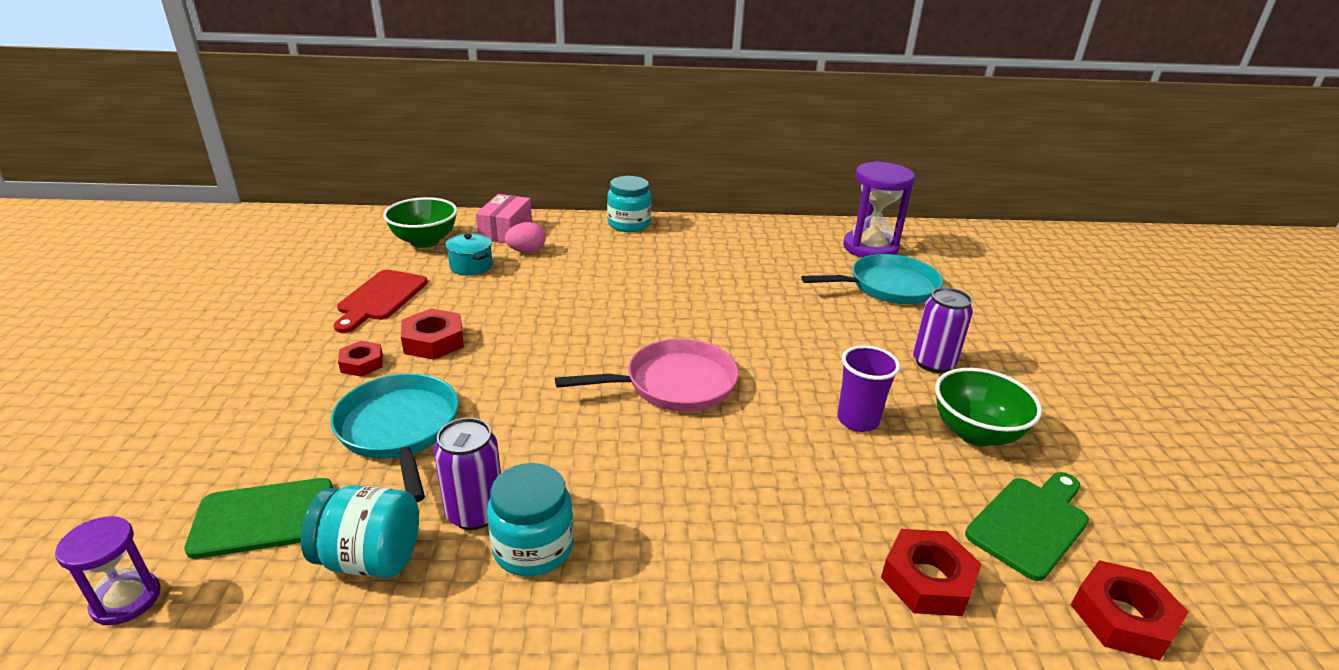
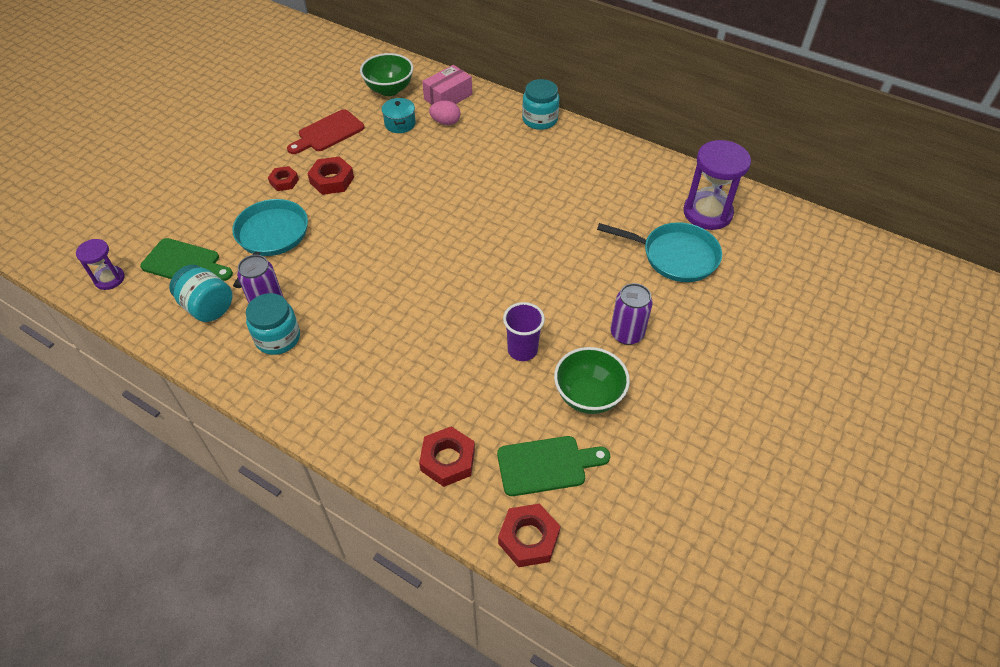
camera: 35 degrees right, 20 degrees up
(674, 384) = (438, 272): pink pan -> none

